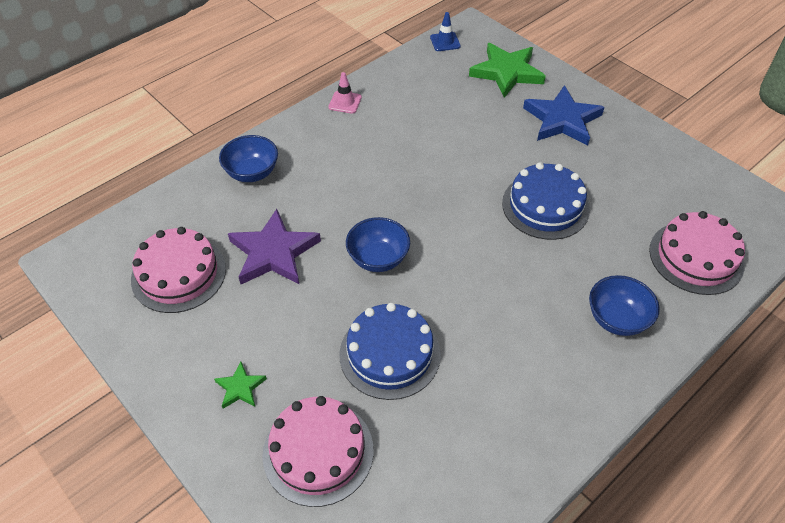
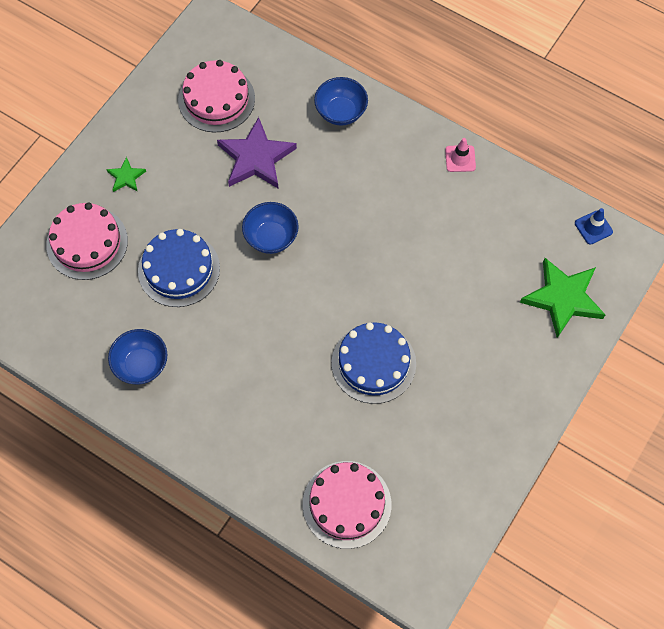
camera: 75 degrees right, 15 degrees up
(562, 120) = (503, 364): blue star -> none
(617, 319) = (256, 438): blue bowl -> blue bowl (141, 365)

